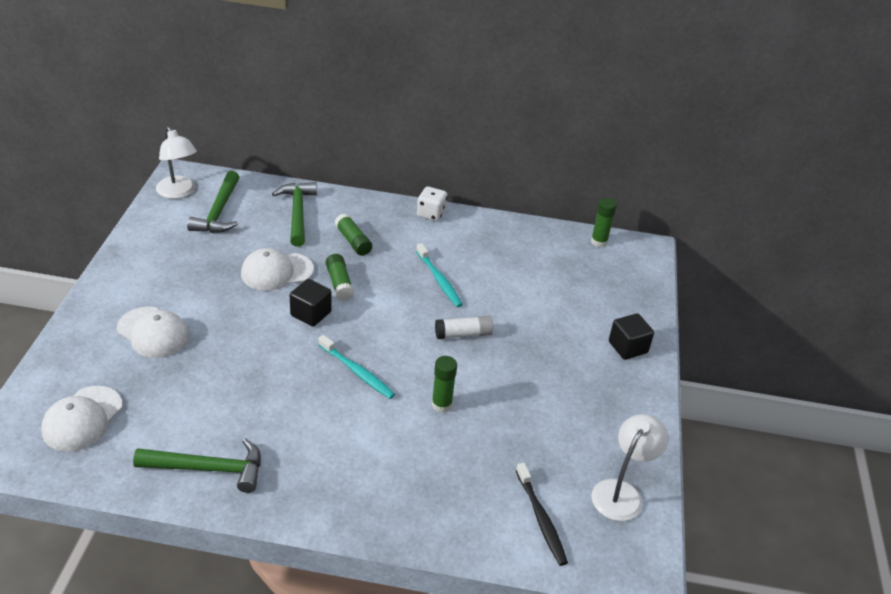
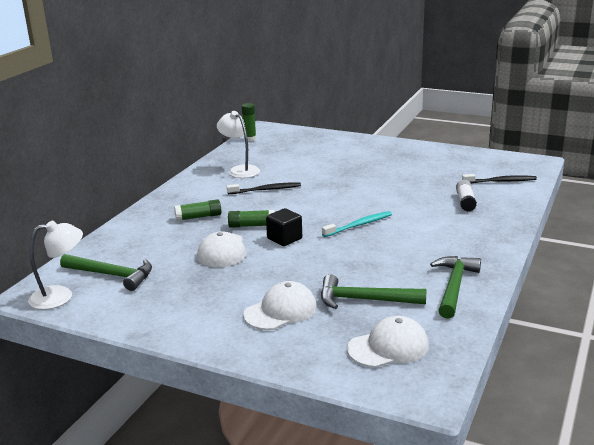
camera: 70 degrees left, 15 degrees down
(82, 419) = (388, 347): white cap -> white cap turned 60 degrees counterclockwise
(297, 213) = (142, 238): green hammer -> green hammer (365, 300)
(431, 214) = (181, 186): white dice -> none
(439, 280) = (266, 190): turquoise toothbrush -> black toothbrush
(441, 404) = (399, 200): green glue stick -> none
(463, 334) = (330, 187): white glue stick -> white glue stick (465, 202)
(621, 492) = (480, 160): white lamp -> white lamp (240, 170)
(628, 347) = (359, 144): black cube -> none

